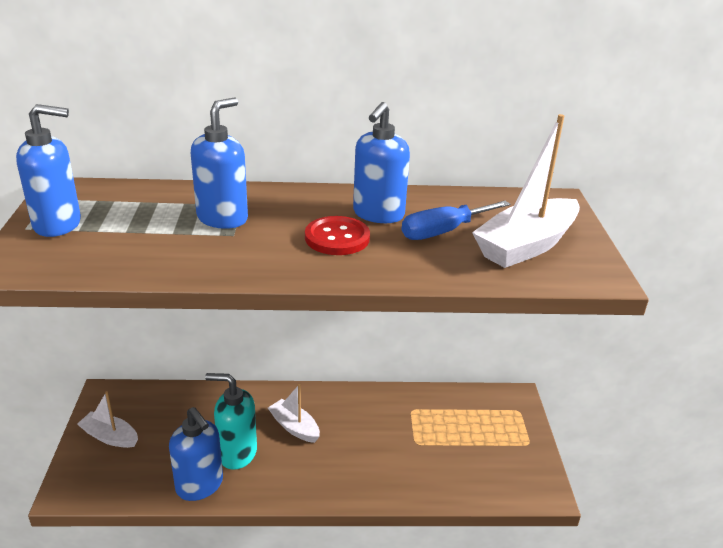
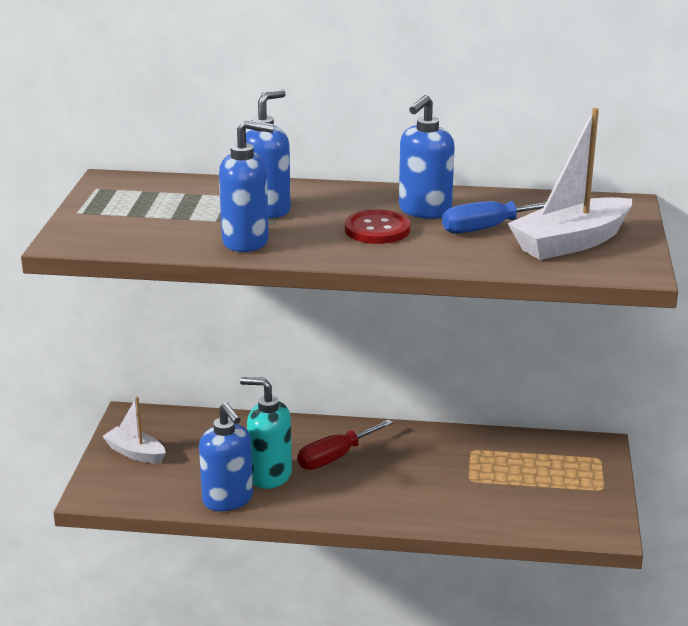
camera: 10 degrees right, 5 degrees down
(58, 224) = (107, 210): blue soap dispenser -> blue soap dispenser (246, 241)
(294, 427) = (335, 457): white boat -> red screwdriver

